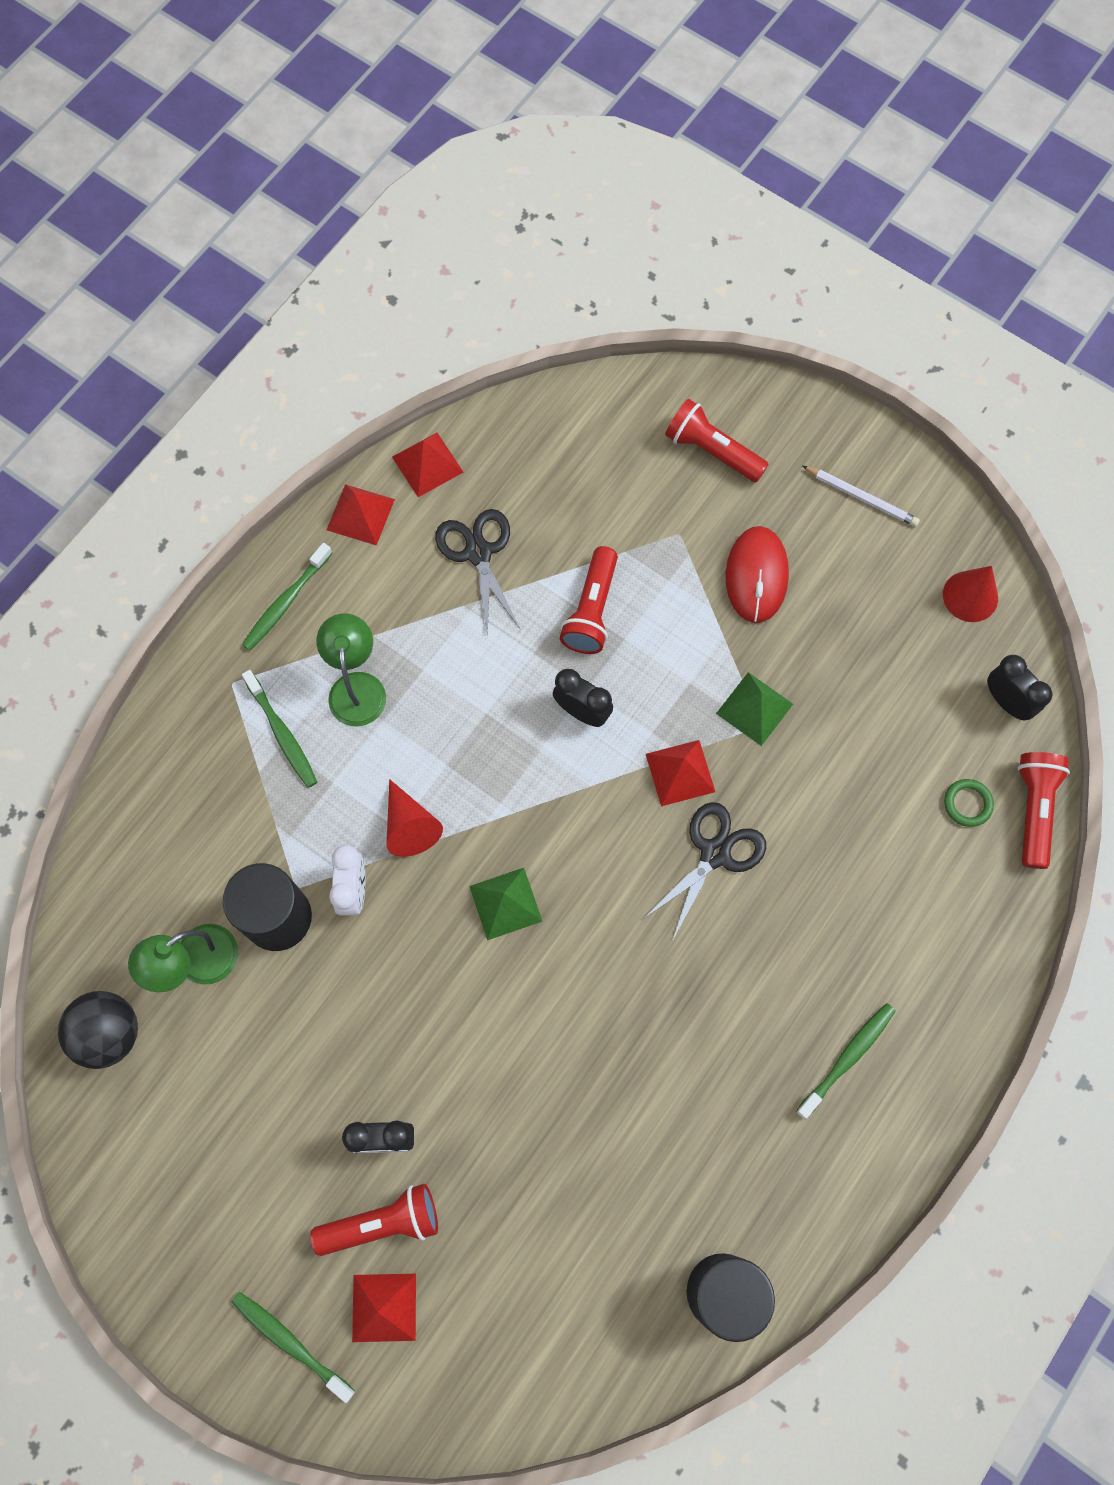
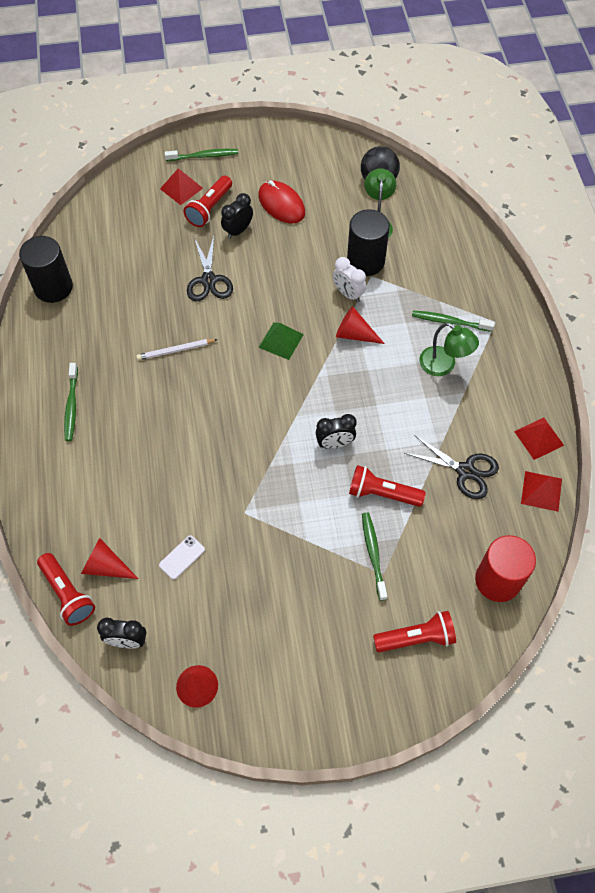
camera: 135 degrees right, 10 degrees down
(286, 602) = (518, 371): green toothbrush -> green toothbrush (373, 554)
(575, 428) = (497, 580): none -> red cylinder
(592, 610) = (382, 493): red flashlight -> red flashlight turned 45 degrees counterclockwise
(680, 772) = (261, 457): red pyramid -> none
(715, 854) = (209, 436): black scissors -> black scissors (208, 280)
(754, 709) = (255, 518): green pyramid -> none
(756, 576) = (321, 588): red mouse -> red mouse (281, 204)
(861, 497) = (310, 689): white pencil -> white pencil (176, 350)
(874, 738) = (182, 557): none -> white phone
(967, 804) = (105, 566): green ring -> red cone

